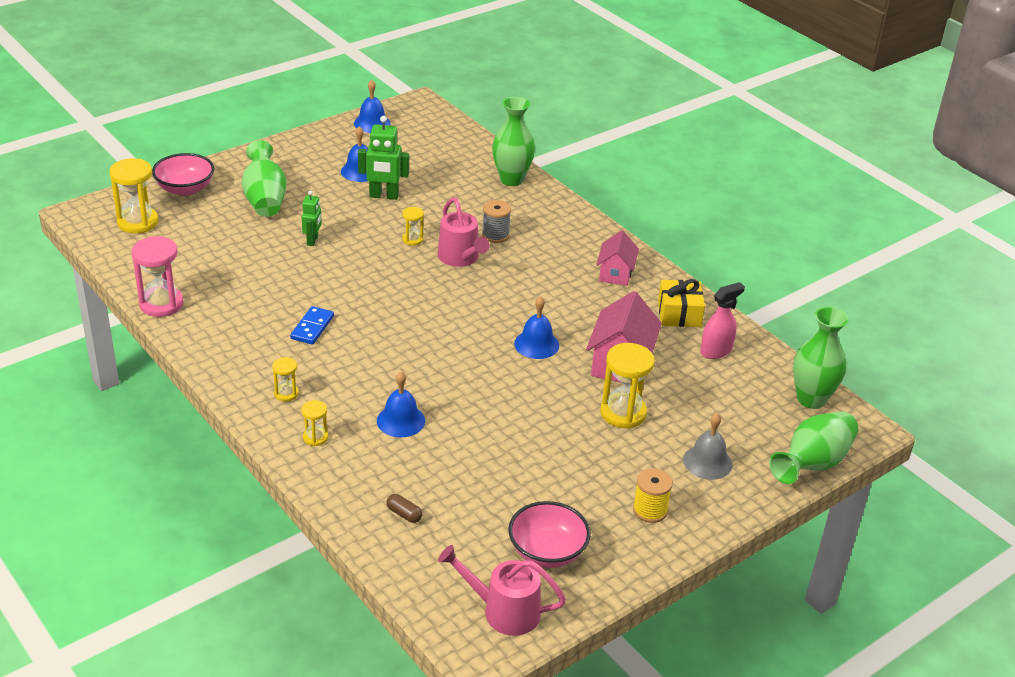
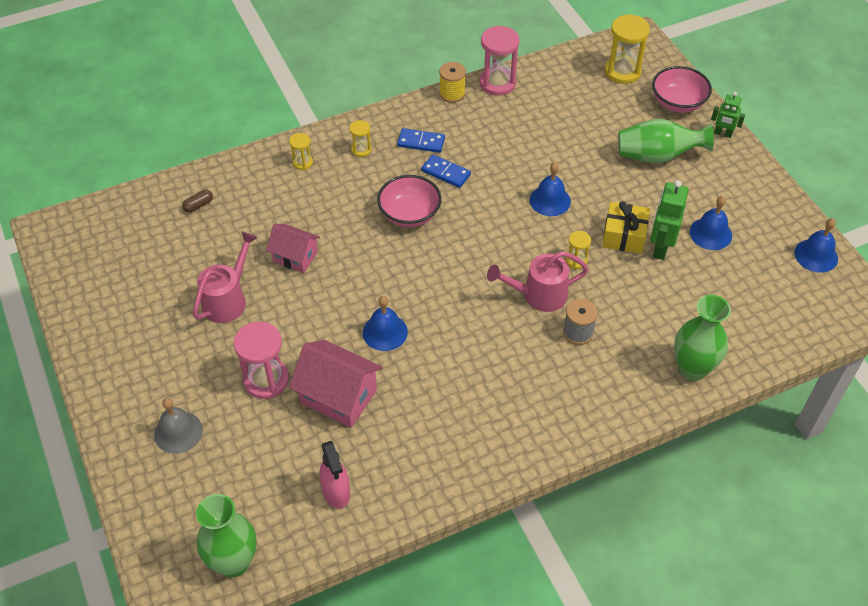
camera: 105 degrees right, 15 degrees up
(267, 350) = (421, 142): none -> blue domino
(312, 241) = (582, 185): green robot -> green robot (723, 134)
(401, 420) = (306, 217): blue bell -> blue bell (550, 200)
(503, 611) = (78, 248): pink watering can -> pink watering can (228, 299)
(547, 552) = (122, 286): pink bowl -> pink bowl (409, 214)
(615, 273) = (491, 430): pink house -> pink house (295, 257)
(623, 413) = (266, 380): yellow hourglass -> pink hourglass
(650, 510) = (137, 369): yellow spool -> yellow spool (452, 94)
(679, 314) = (407, 474): yellow gift -> yellow gift (624, 236)
(813, 464) = (142, 526): green vase -> none

